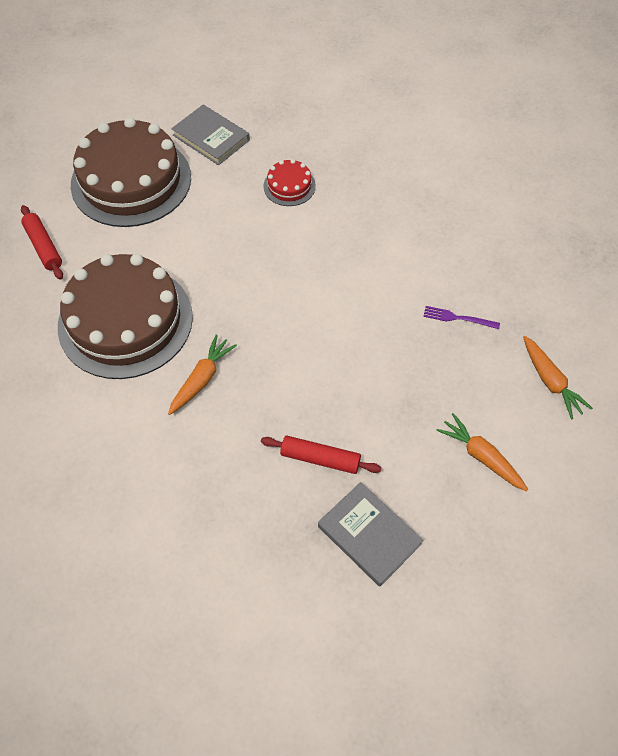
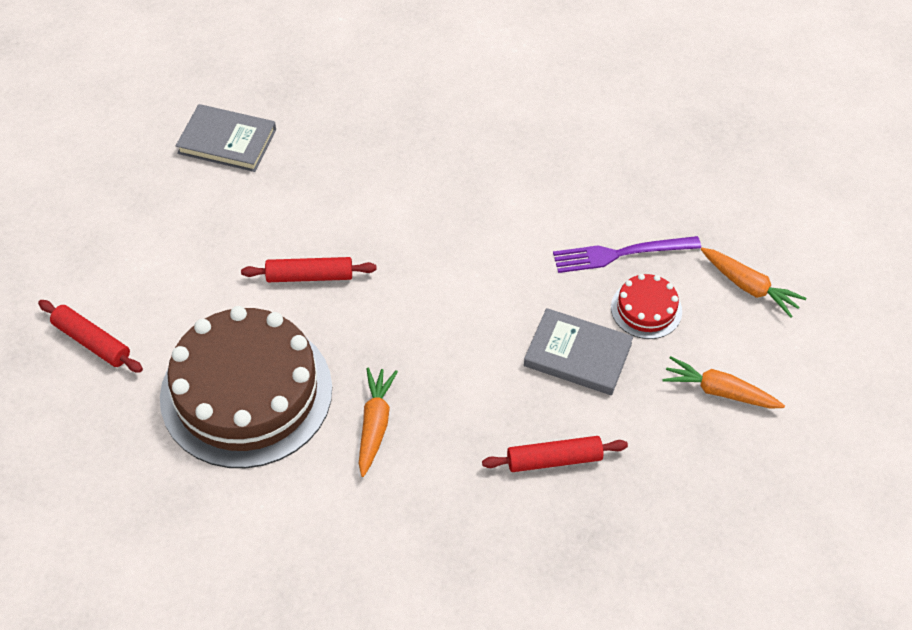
camera: 25 degrees left, 5 degrees down
(131, 181) = (157, 225): brown cake -> none
(215, 253) = (310, 276): none -> red rolling pin
(289, 186) = (354, 169): red cake -> red cake (646, 309)
(369, 535) = (648, 518): grey book -> grey book (577, 354)
(458, 318) = (620, 254): purple fork -> purple fork, size x1.65

